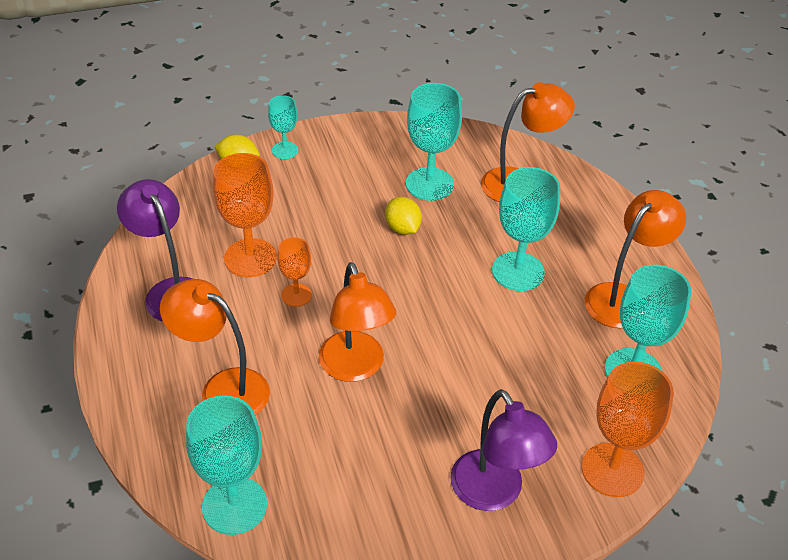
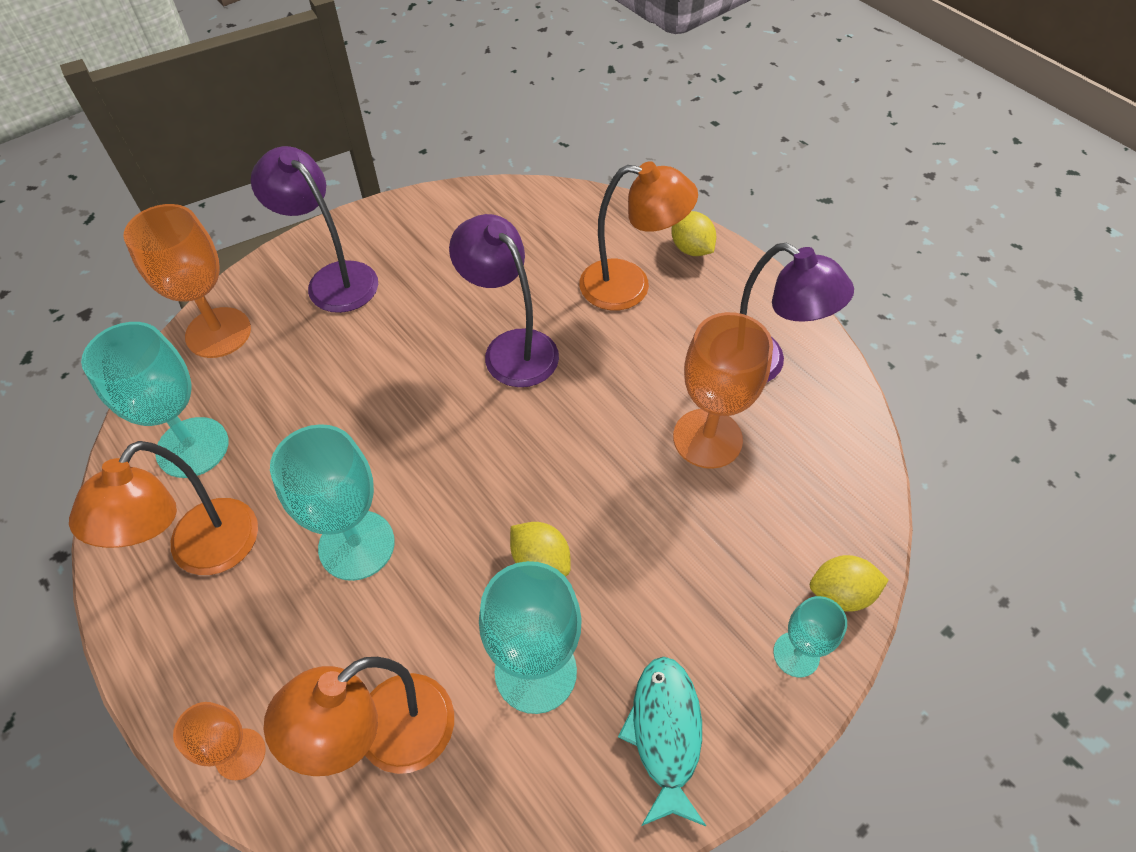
camera: 160 degrees right, 10 degrees up
(141, 406) = (691, 249): none -> yellow lemon
(234, 505) = (555, 205): turquoise goblet -> none
(296, 295) = (621, 408): orange goblet -> orange goblet (240, 754)
(355, 368) = (511, 348): orange lamp -> purple lamp
(374, 145) = (665, 733): none -> turquoise fish

